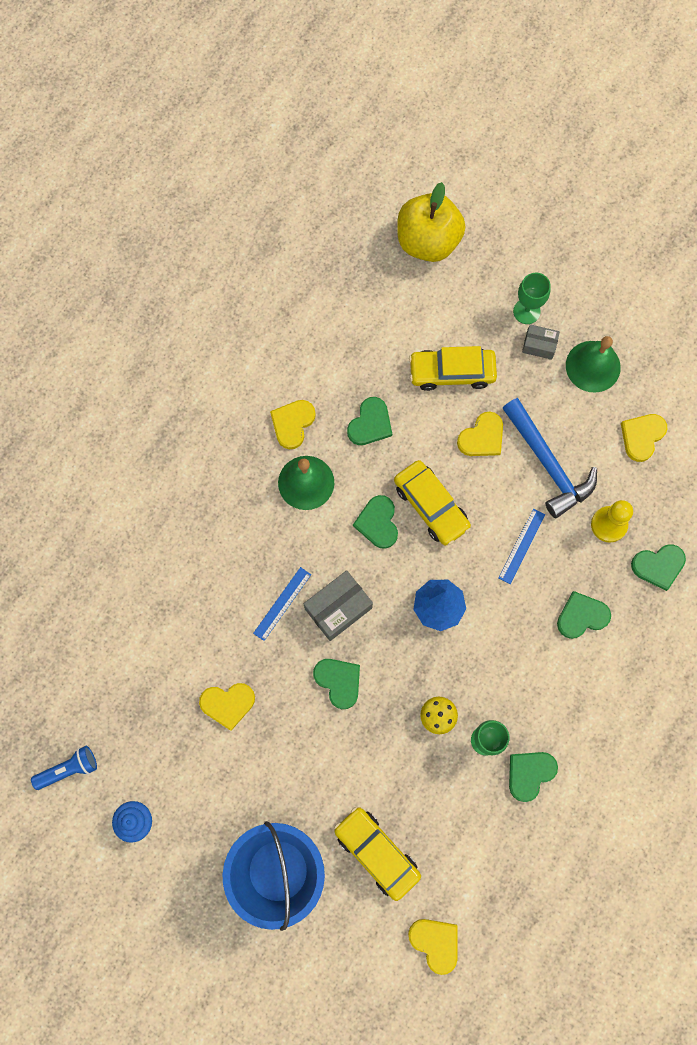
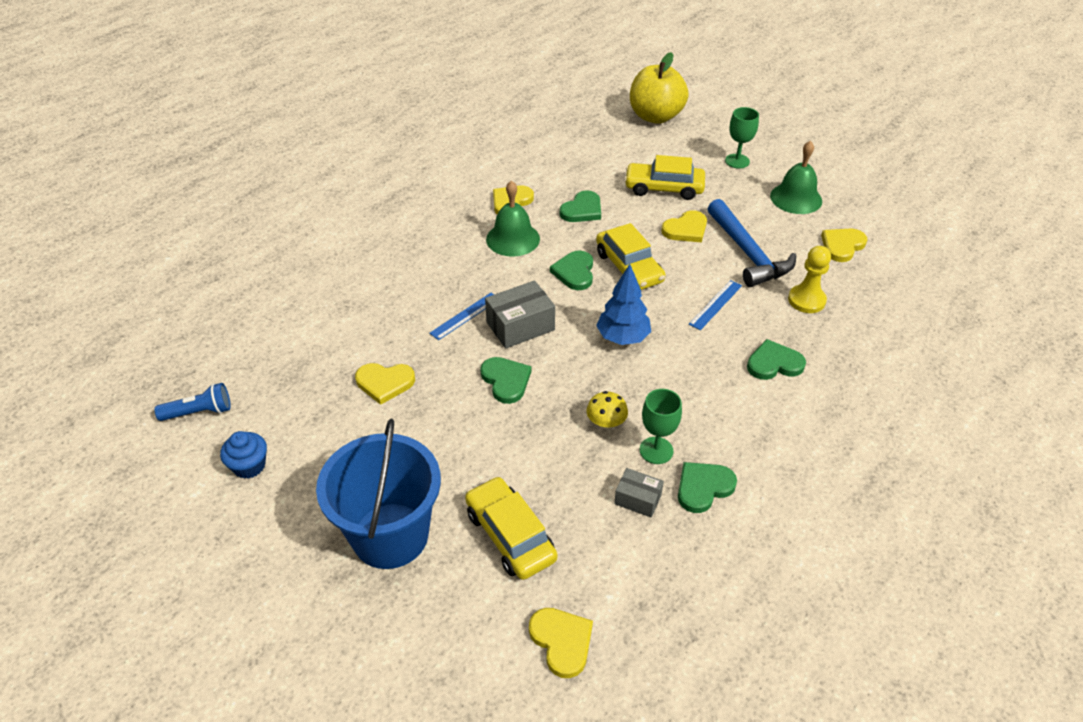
camera: 10 degrees right, 30 degrees down
(539, 345) = (746, 181): grey box -> grey box (638, 499)
(658, 566) = (858, 336): green heart -> none

